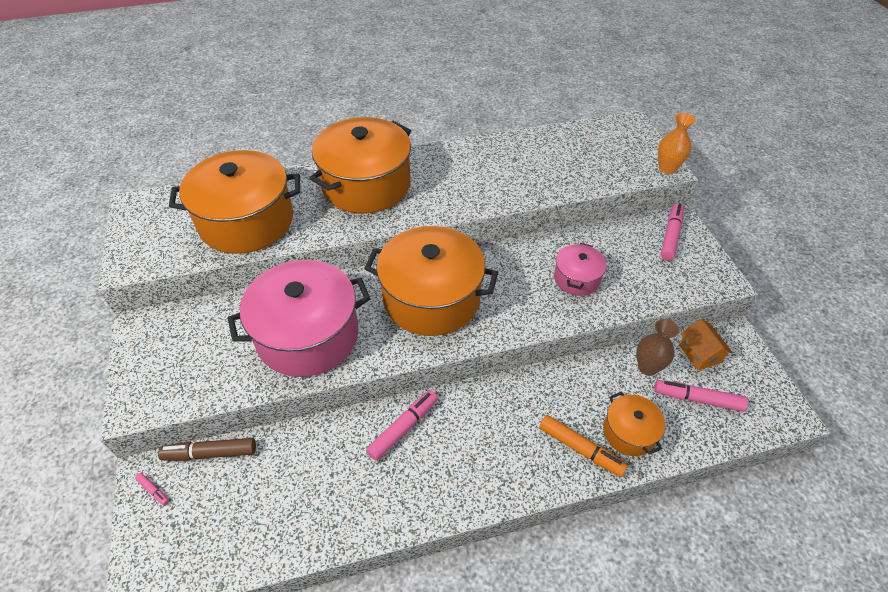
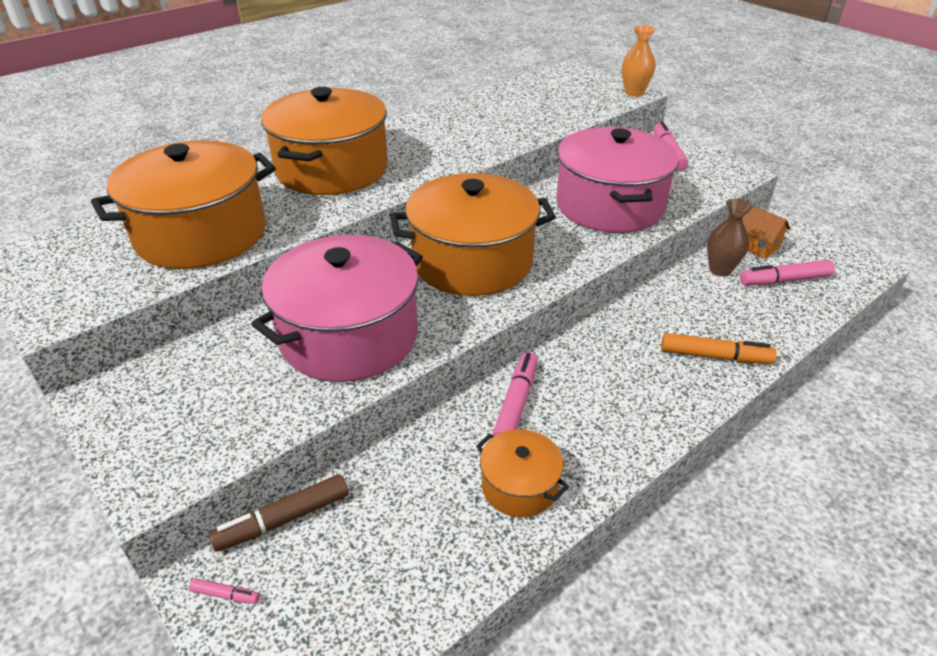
camera: 25 degrees left, 10 degrees down
(576, 278) = (609, 205): pink pot -> pink pot, size x2.03
(629, 432) = (748, 327): orange pot -> orange pot (519, 486)

